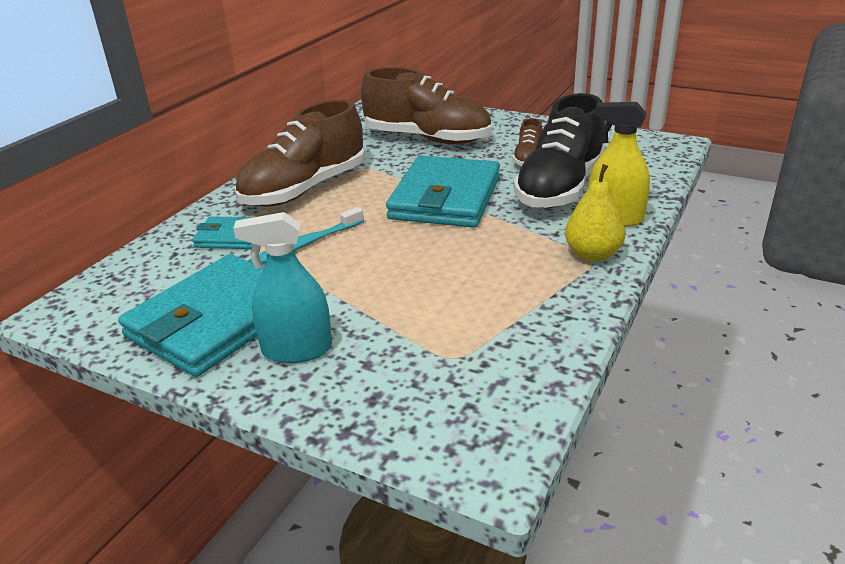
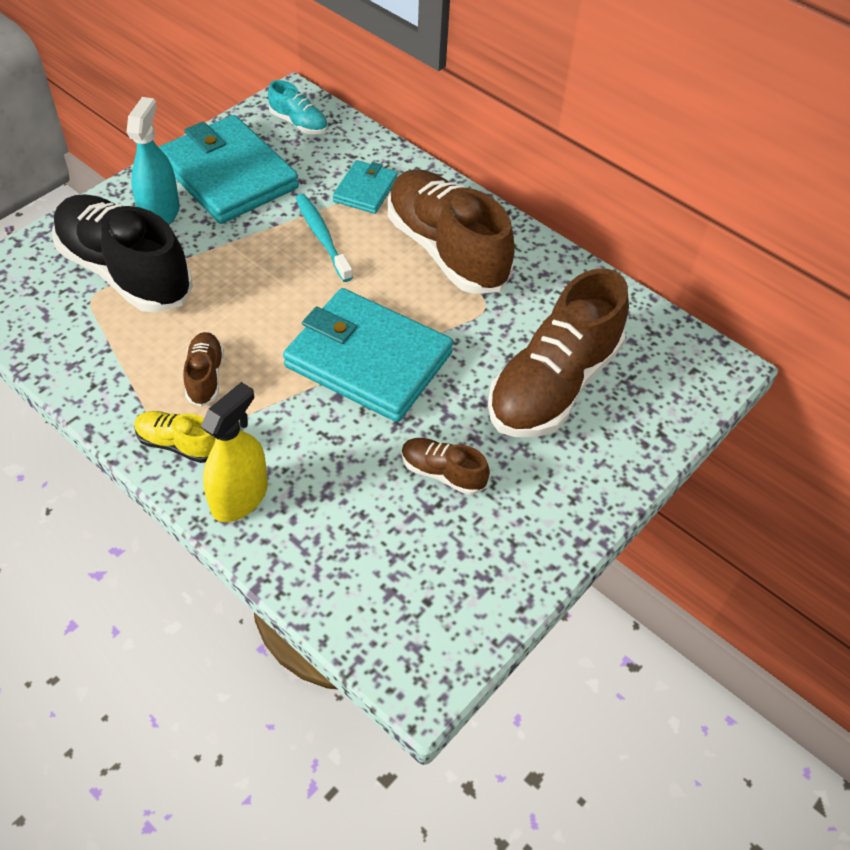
camera: 100 degrees right, 20 degrees up
(113, 296) = (299, 123): none -> turquoise shoe
(513, 261) = (205, 376): none -> brown shoe
(560, 188) = (341, 474): black shoe -> black shoe (125, 272)
(592, 254) = (178, 444): yellow pear -> yellow shoe

